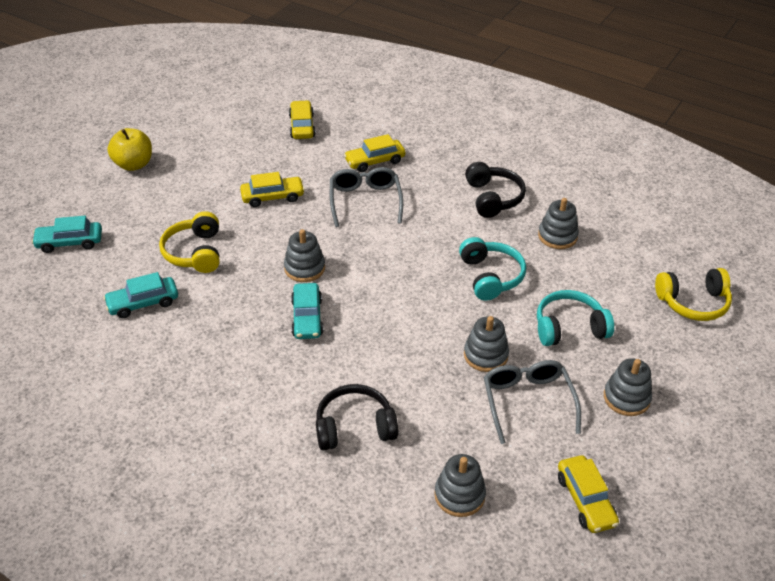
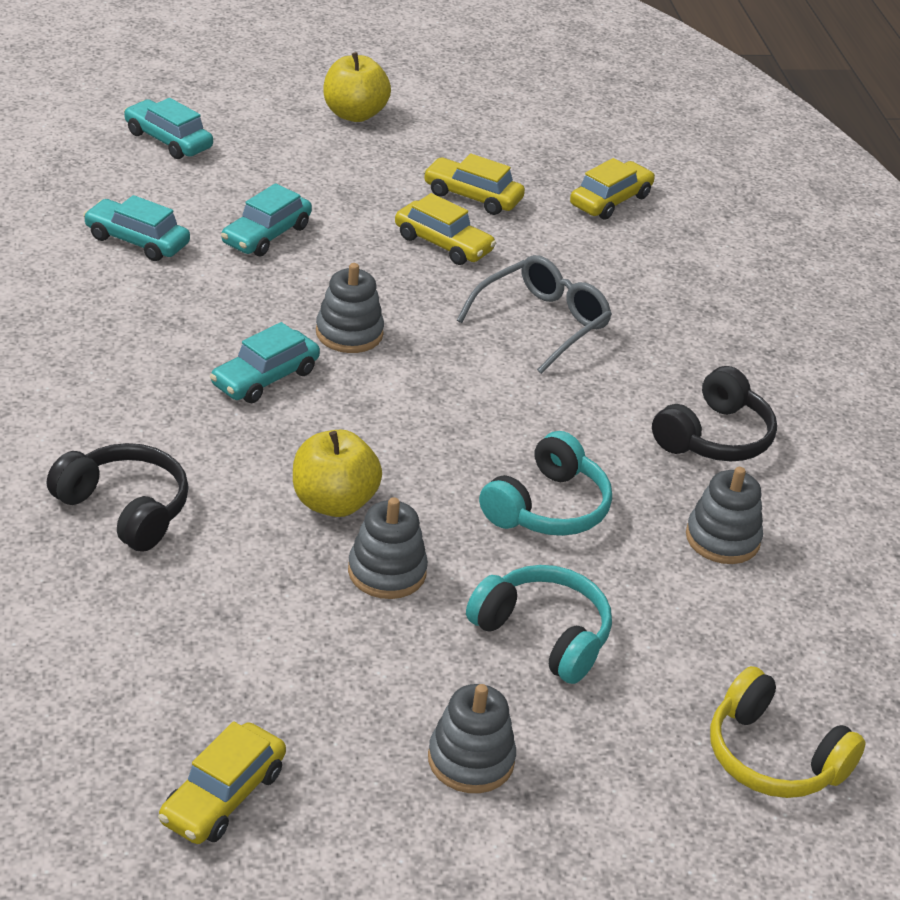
camera: 45 degrees right, 5 degrees down
(195, 252) = (266, 235): yellow headphones -> turquoise car
(375, 161) = (633, 293): yellow car -> yellow car (472, 196)
(422, 346) = (333, 502): none -> yellow apple
(459, 495) = (106, 660): grey stacking toy -> none
(527, 402) = (345, 654): grey glasses -> none

